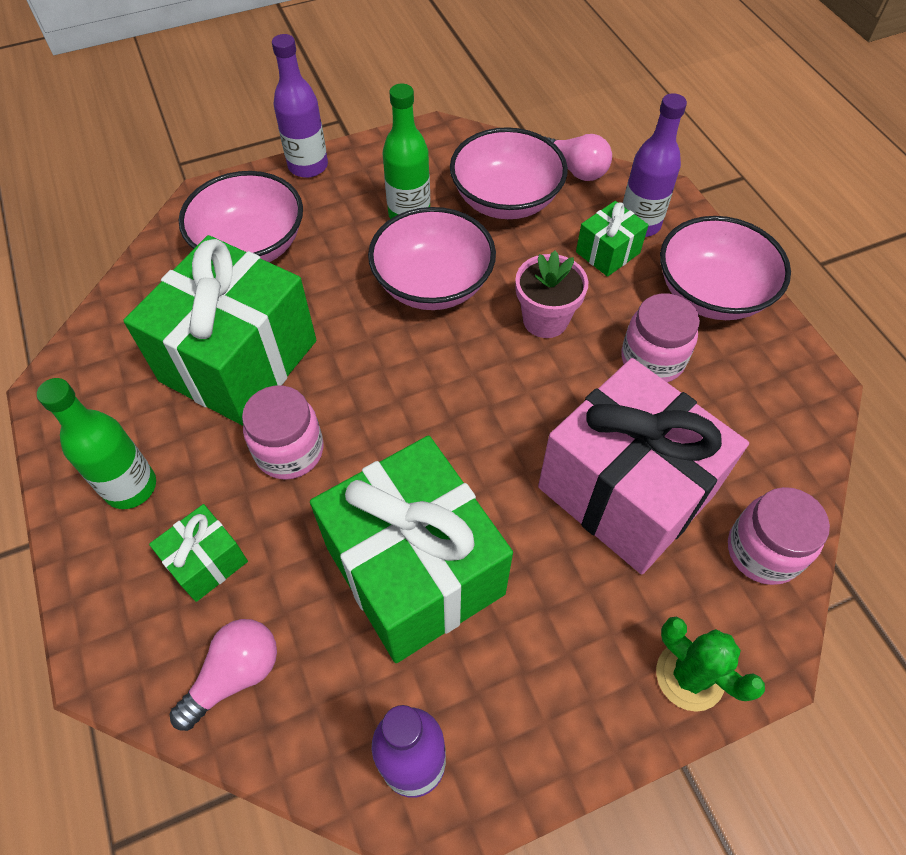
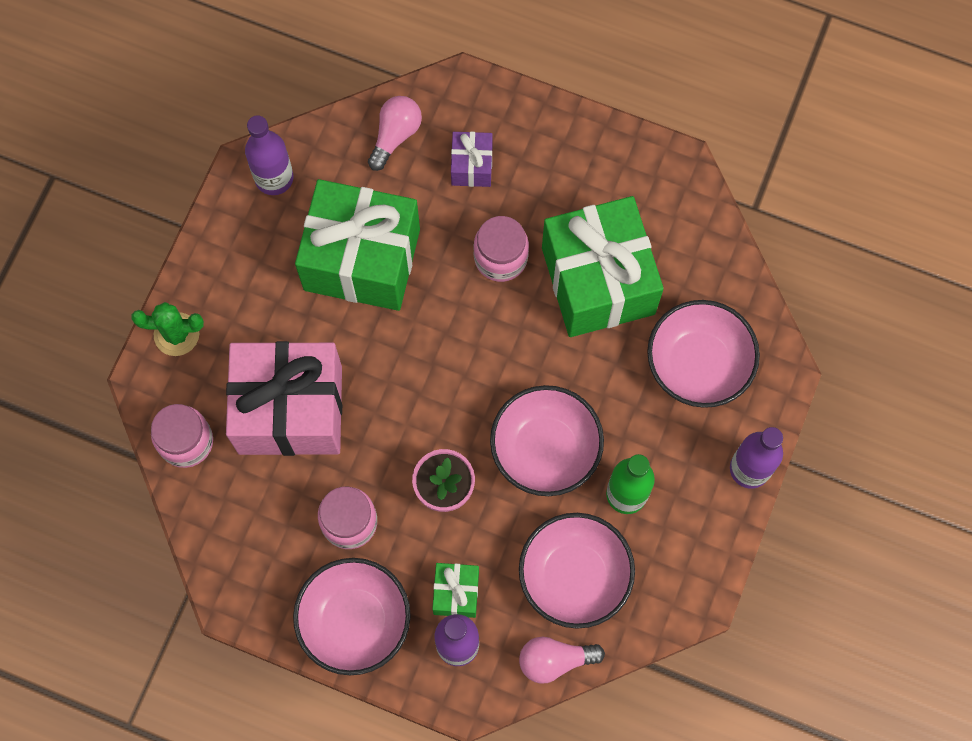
camera: 135 degrees right, 15 degrees up
(131, 487) = (559, 161): green bottle -> none
(207, 562) = (471, 166): green gift -> purple gift
(235, 675) = (395, 135): pink light bulb -> pink light bulb turned 150 degrees counterclockwise

